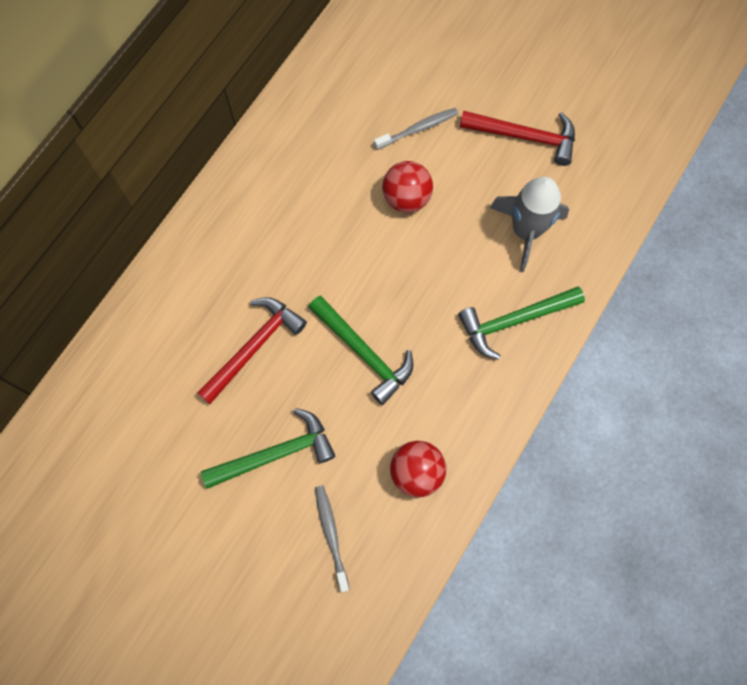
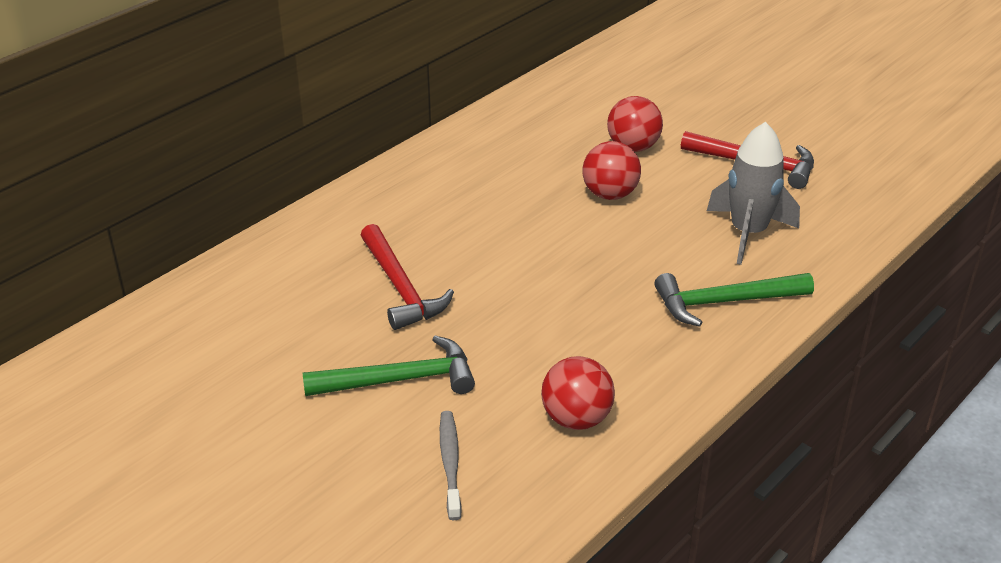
camera: 10 degrees right, 35 degrees down
(254, 347) = (400, 288): red hammer -> red hammer turned 105 degrees clockwise
(364, 353) = (532, 307): green hammer -> none
(418, 129) = (633, 147): grey toothbrush -> red ball

